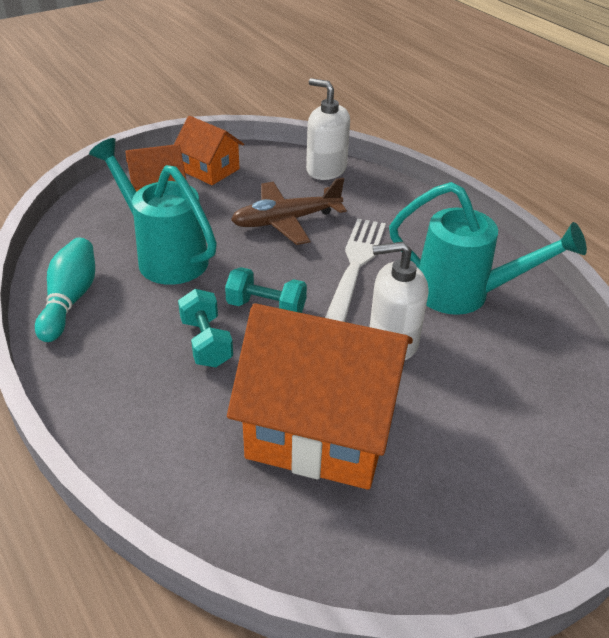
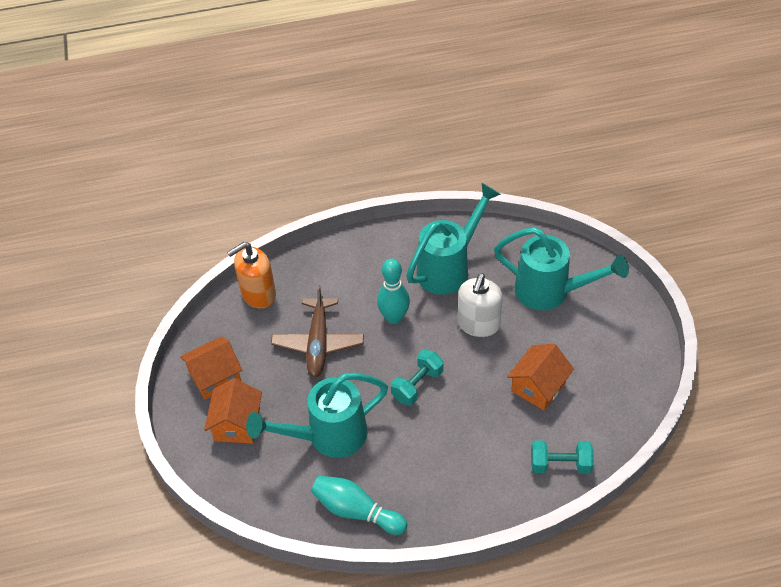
camera: 65 degrees left, 10 degrees up
(206, 342) = (439, 430): turquoise dumbbell -> turquoise dumbbell (560, 464)
(321, 428) = (538, 387): orange house -> orange house, size x0.52
(326, 170) = (258, 294): white soap dispenser -> orange soap dispenser
(355, 266) = (394, 317): white fork -> turquoise bowling pin
(501, 406) = (551, 292): none -> turquoise watering can

